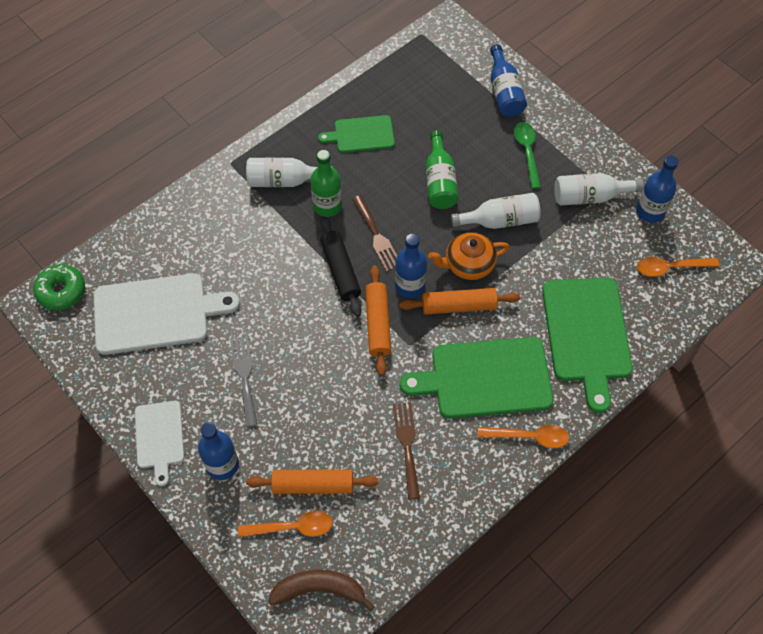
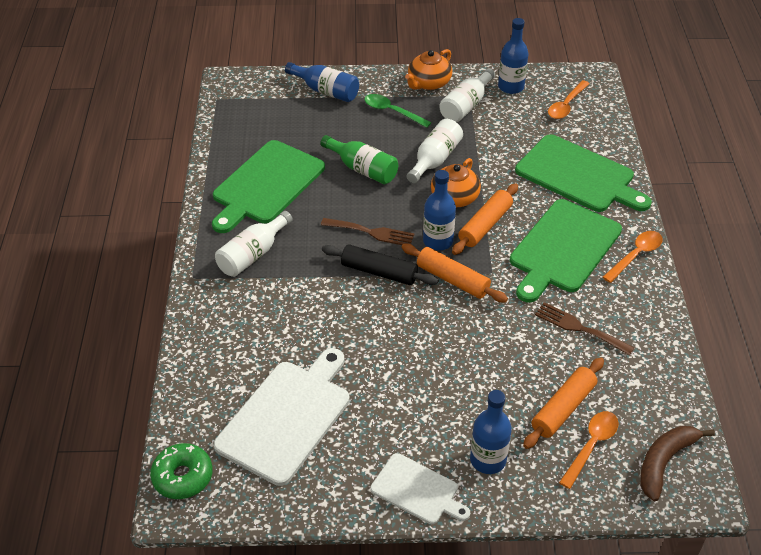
camera: 50 degrees left, 15 degrees down
(244, 376) = (415, 393): grey fork -> none
(327, 206) = (309, 243): green bottle -> none
(361, 134) = (266, 185): green cutting board -> green cutting board, size x1.75
(590, 151) = (428, 83): none -> orange teapot

